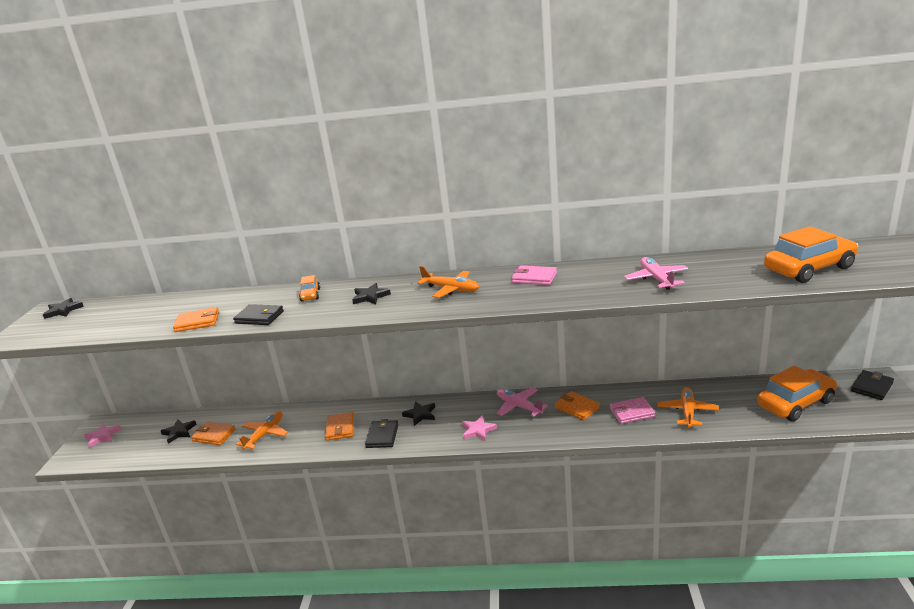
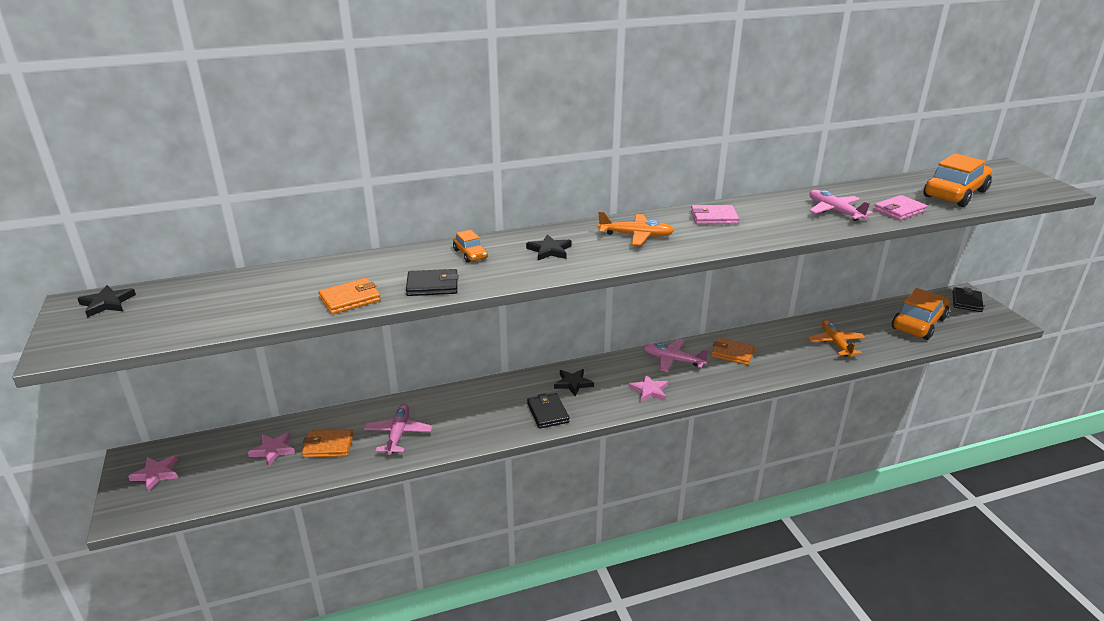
camera: 25 degrees left, 5 degrees up
(179, 432) = (273, 450): black star -> pink star
(265, 434) = (398, 434): orange plane -> pink plane
(340, 428) = (490, 412): orange wallet -> none
(632, 412) = (787, 351): pink wallet -> pink wallet (899, 210)

